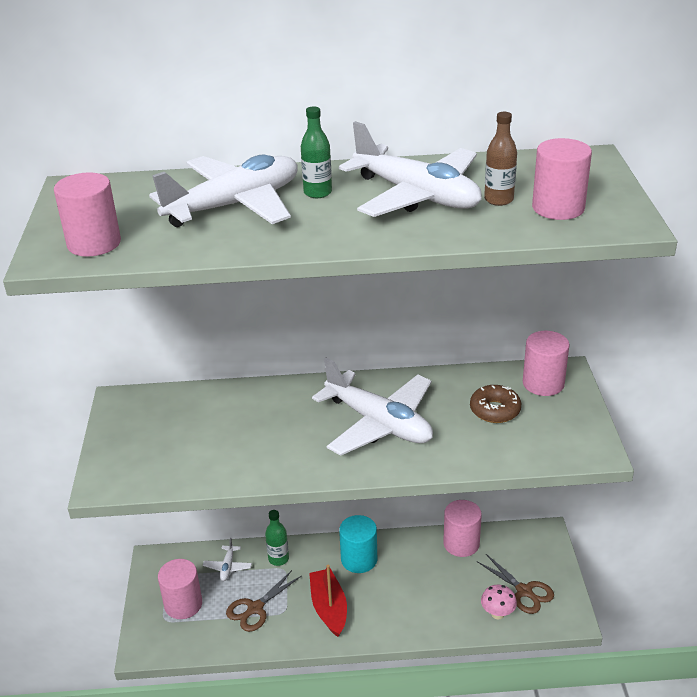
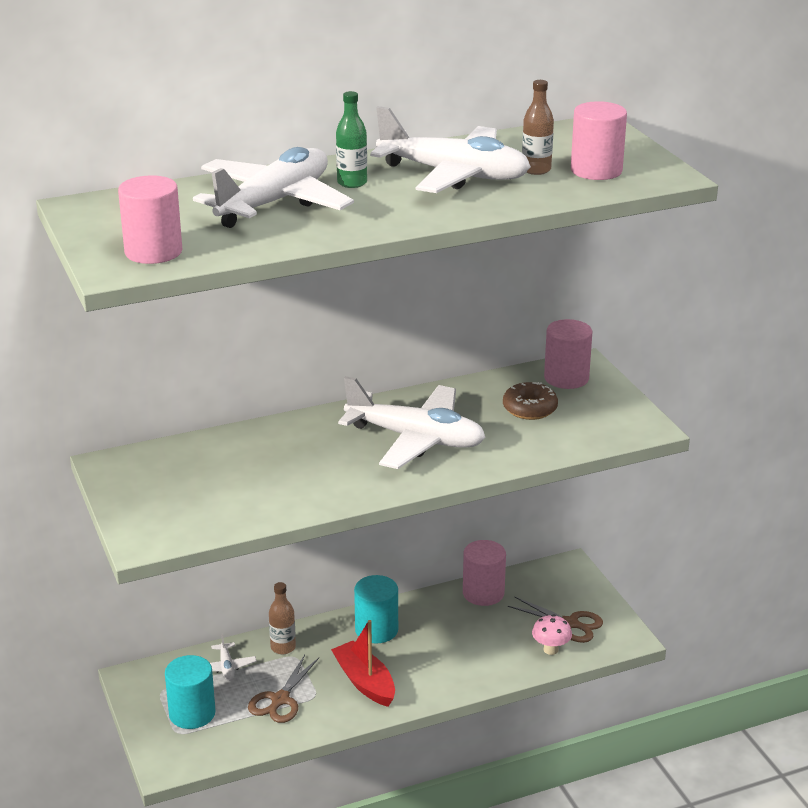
camera: 20 degrees left, 5 degrees down
(183, 604) = (192, 713): pink cylinder -> turquoise cylinder
(278, 559) = (283, 647): green bottle -> brown bottle

